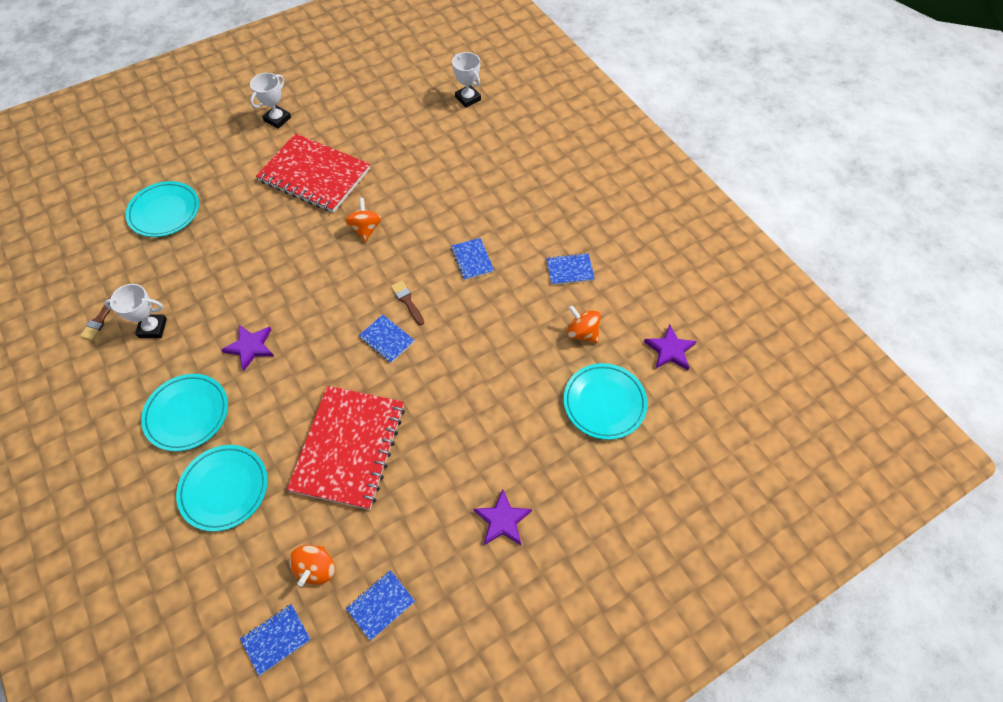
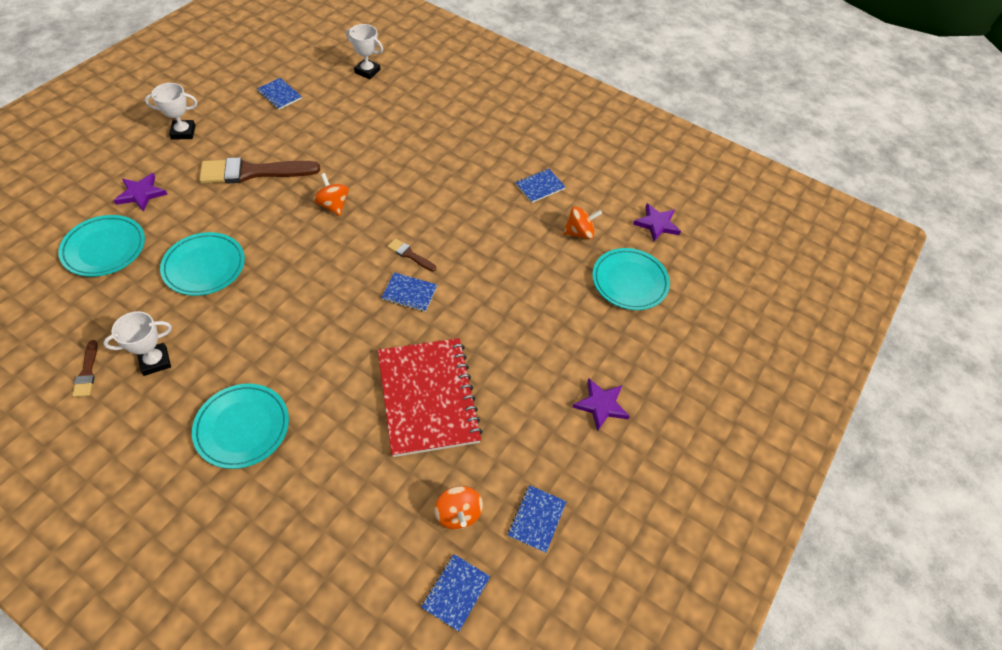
camera: 30 degrees left, 5 degrees down
(224, 489) = (323, 481): turquoise plate -> turquoise plate (204, 267)
(250, 347) = (275, 344): purple star -> purple star (141, 194)
(277, 119) = (183, 132): white trophy -> white trophy turned 75 degrees clockwise
(314, 175) = (253, 172): red notebook -> brown brush
(472, 260) = (450, 203): blue notebook -> blue notebook (279, 95)
(582, 333) = (579, 233): orange spinning top -> orange spinning top turned 150 degrees clockwise

